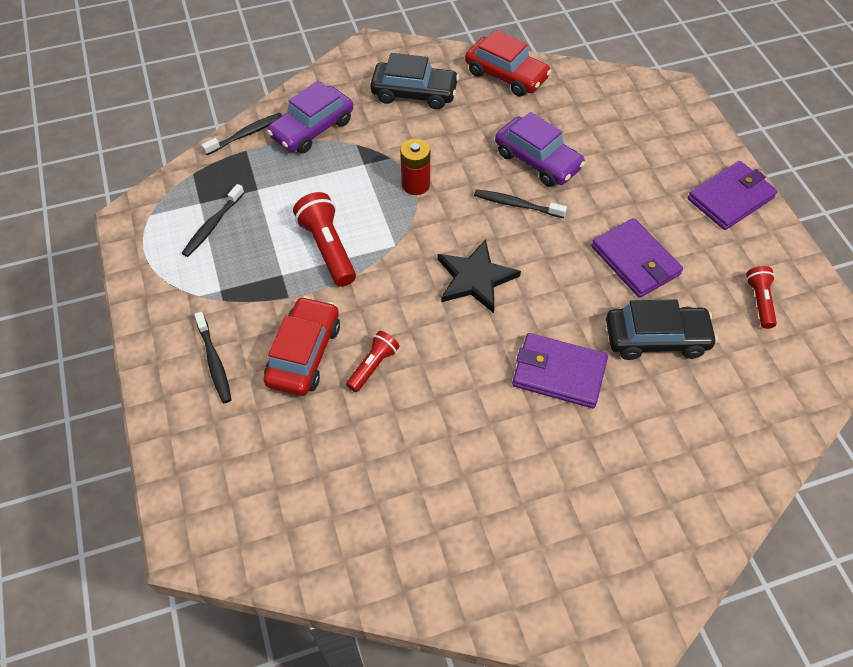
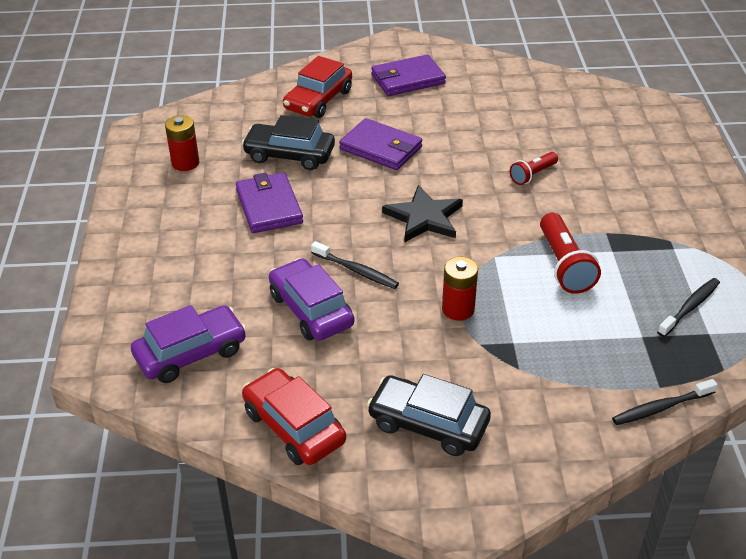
camera: 165 degrees left, 15 degrees down
(214, 362) = (672, 198): black toothbrush -> none
(304, 354) = (592, 191): red car -> red car (318, 100)
(312, 129) = (573, 399): purple car -> purple car (191, 353)
(730, 198) = (137, 239): purple wallet -> purple wallet (407, 79)
(759, 301) = (185, 163): red flashlight -> red battery

